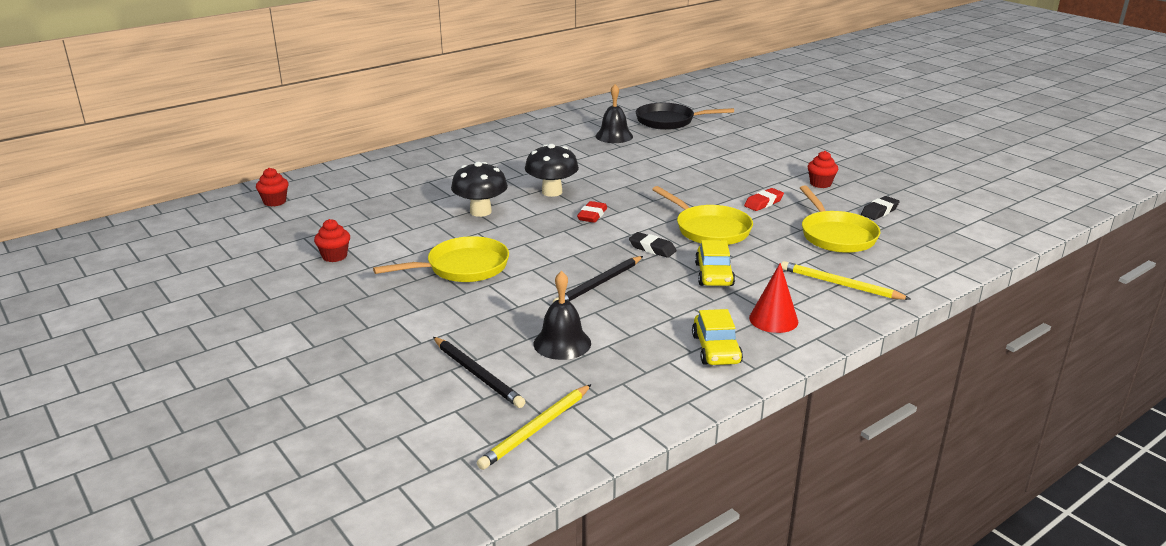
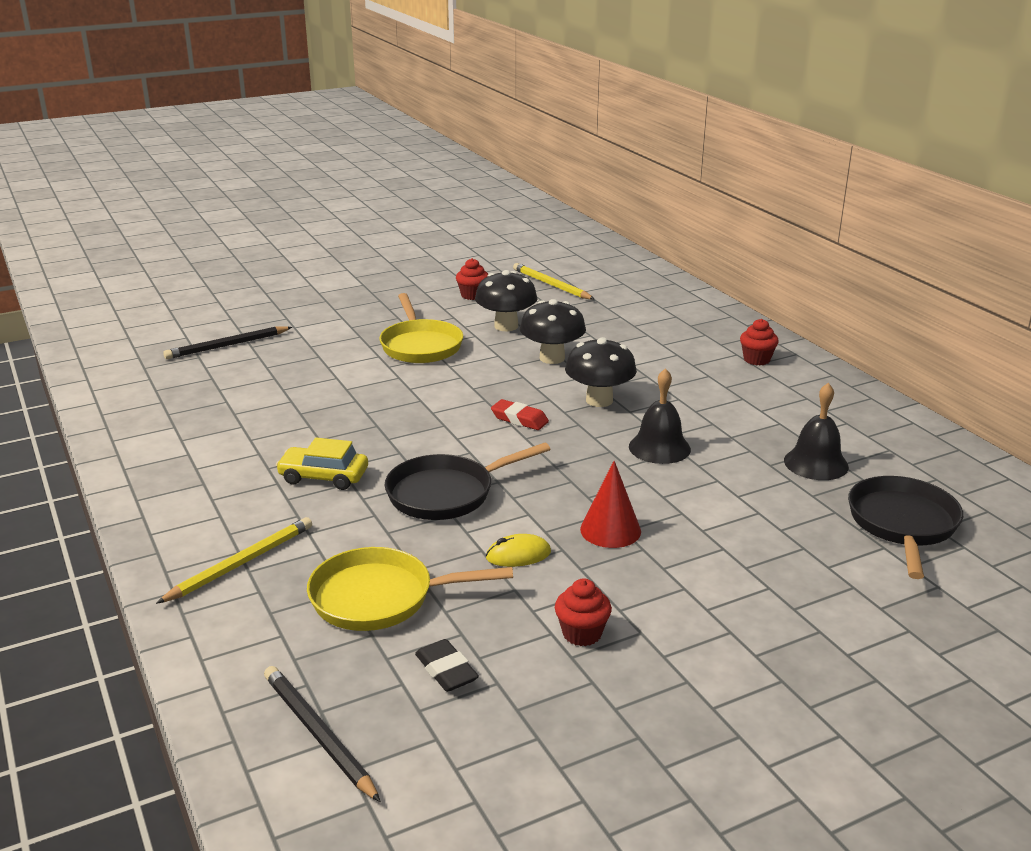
camera: 100 degrees right, 0 degrees up
(275, 202) = (606, 270): red cupcake -> red cupcake (756, 359)
(414, 234) = (506, 326): none -> black mushroom
(536, 429) = (133, 363): yellow pencil -> yellow pencil (551, 285)
(562, 343) = (246, 381): black bell -> black bell (659, 448)
(599, 284) = (345, 407): black pencil -> black pencil (318, 735)
(652, 248) = (411, 447): black eraser -> none
(709, 229) = (446, 493): yellow pan -> black pan
(716, 349) = (172, 453): yellow car -> none
(763, 203) = (518, 555): red eraser -> yellow mouse
(773, 319) = (199, 496): red cone -> red cone (610, 530)

